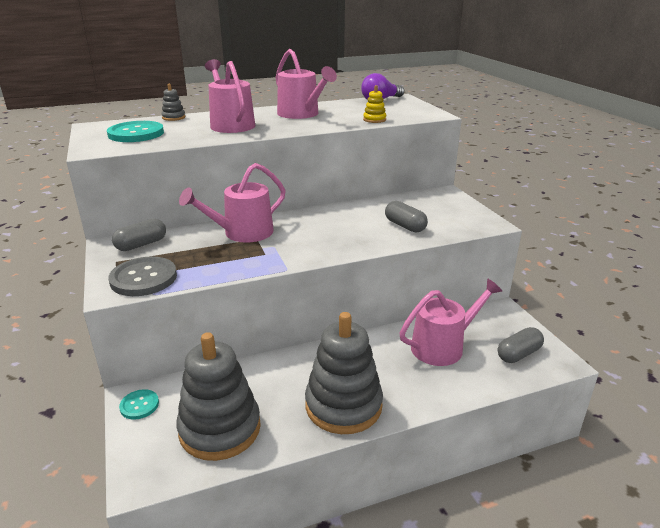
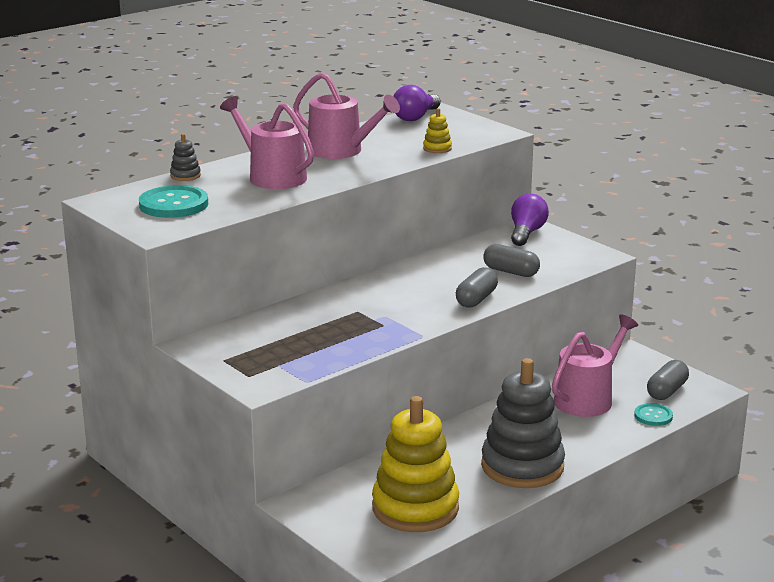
camera: 20 degrees left, 5 degrees down
(139, 405) = (312, 508): turquoise button -> turquoise button (653, 416)
(141, 245) = (231, 339): grey capsule -> grey capsule (476, 299)
(143, 278) = (277, 370): grey button -> none
(220, 429) = (415, 508): grey stacking toy -> yellow stacking toy
(243, 233) = (335, 308): pink watering can -> none
(440, 197) = (526, 233): none -> purple light bulb

